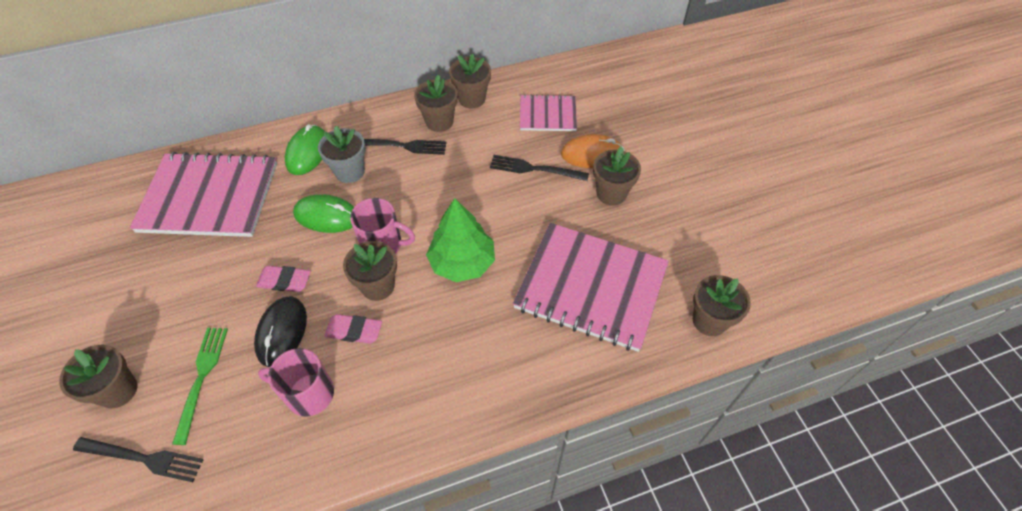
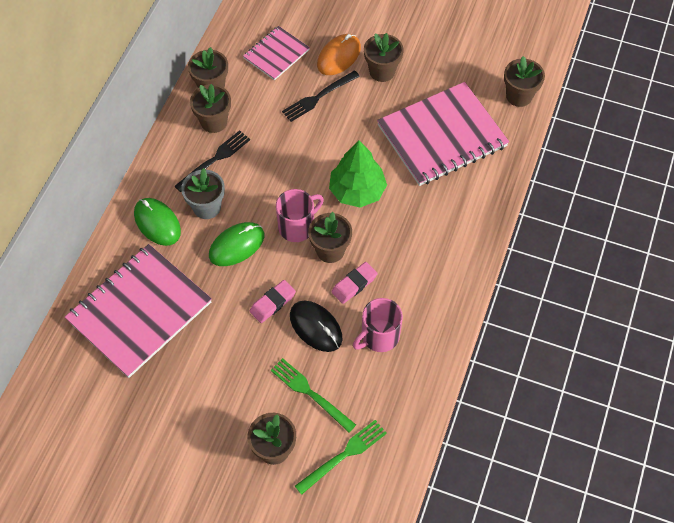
camera: 50 degrees left, 5 degrees up
(143, 458) = (344, 455): black fork -> green fork

